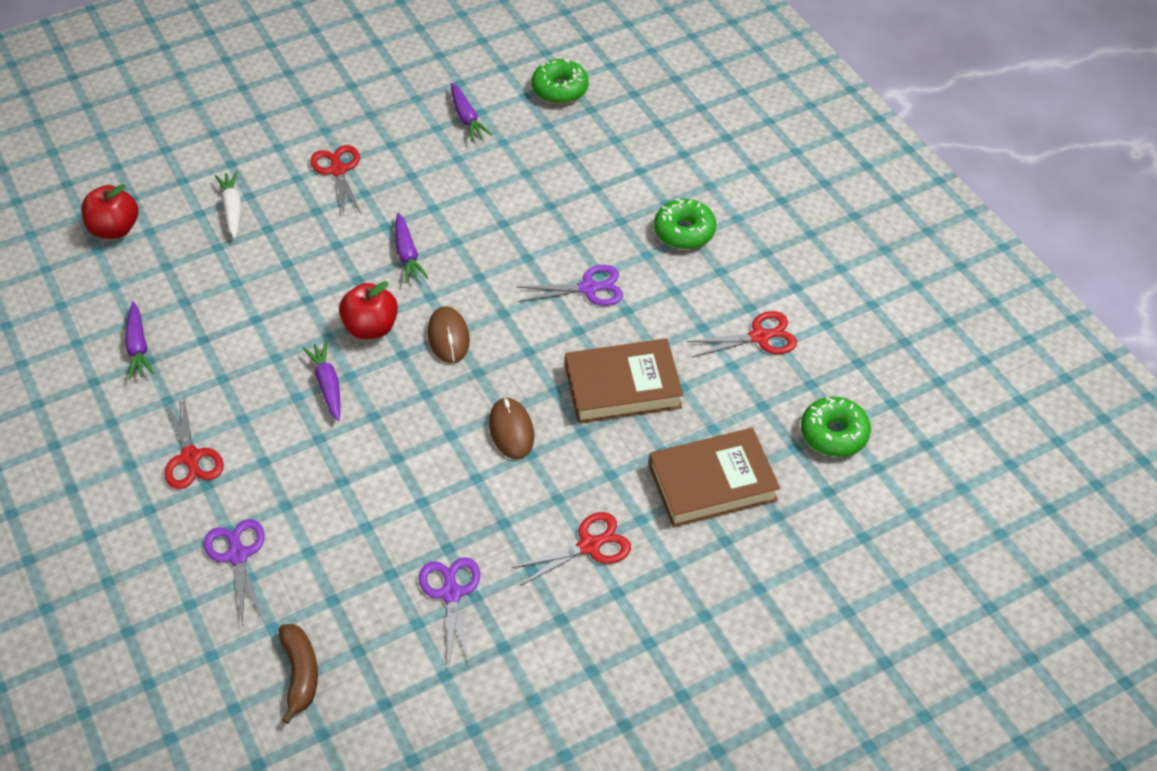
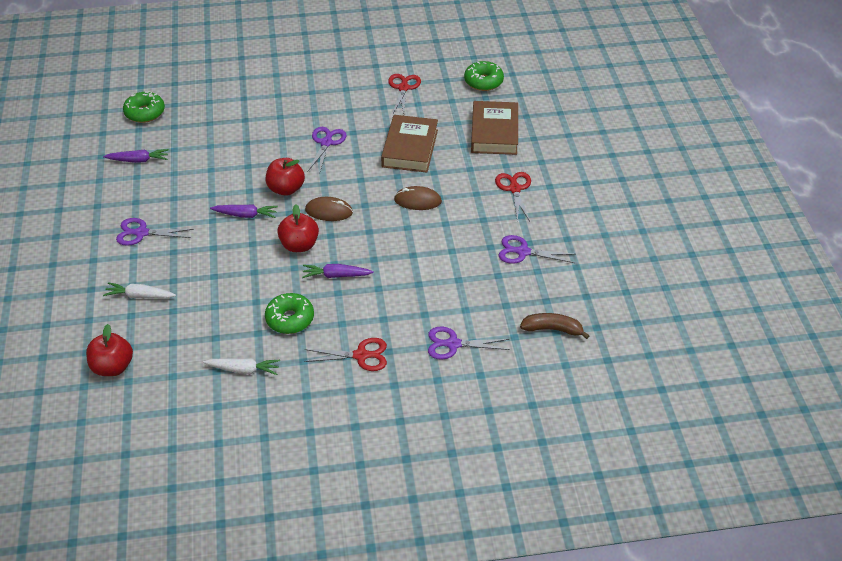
camera: 70 degrees left, 5 degrees down
(138, 346) = (243, 369): purple carrot -> white carrot
(338, 170) = (141, 233): red scissors -> purple scissors
(474, 277) = (286, 189): none -> red apple
(684, 231) = (306, 94): green donut -> green donut (290, 319)

